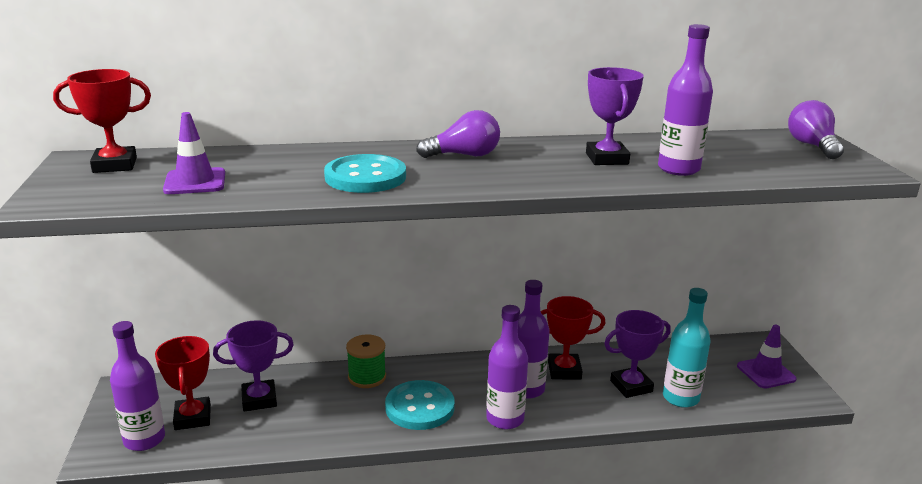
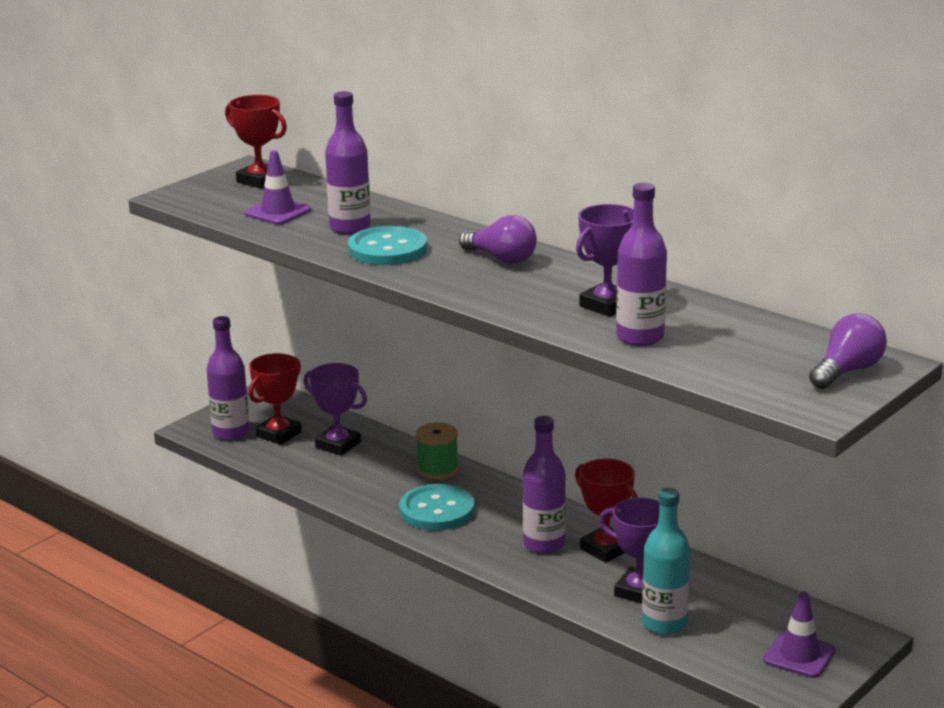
camera: 50 degrees right, 0 degrees up
(505, 419) = (484, 553): purple bottle -> purple bottle (350, 228)

